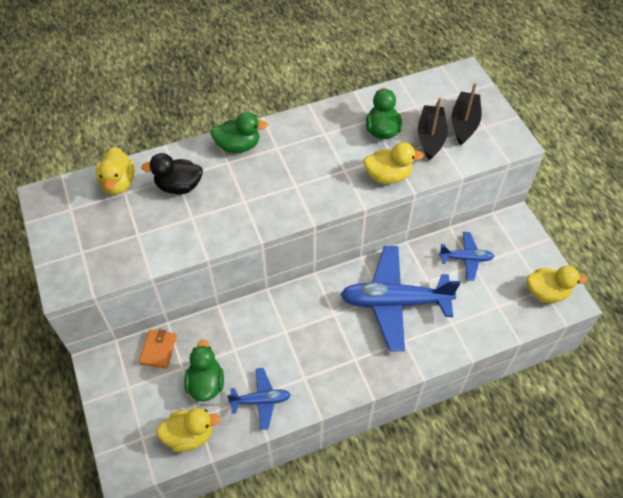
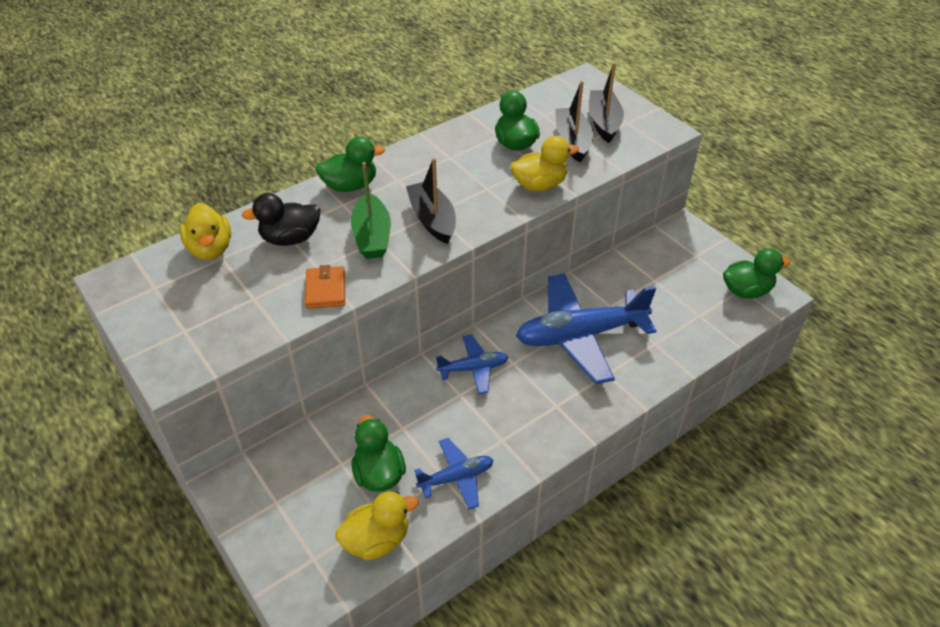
camera: 15 degrees left, 10 degrees down
(158, 350) = (303, 449): orange wallet -> orange wallet (325, 290)
(240, 197) = (372, 236): none -> green boat
(292, 191) = (432, 220): none -> black boat
(466, 258) = (644, 275): blue plane -> blue plane (473, 369)
(546, 292) = (746, 291): yellow duck -> green duck

